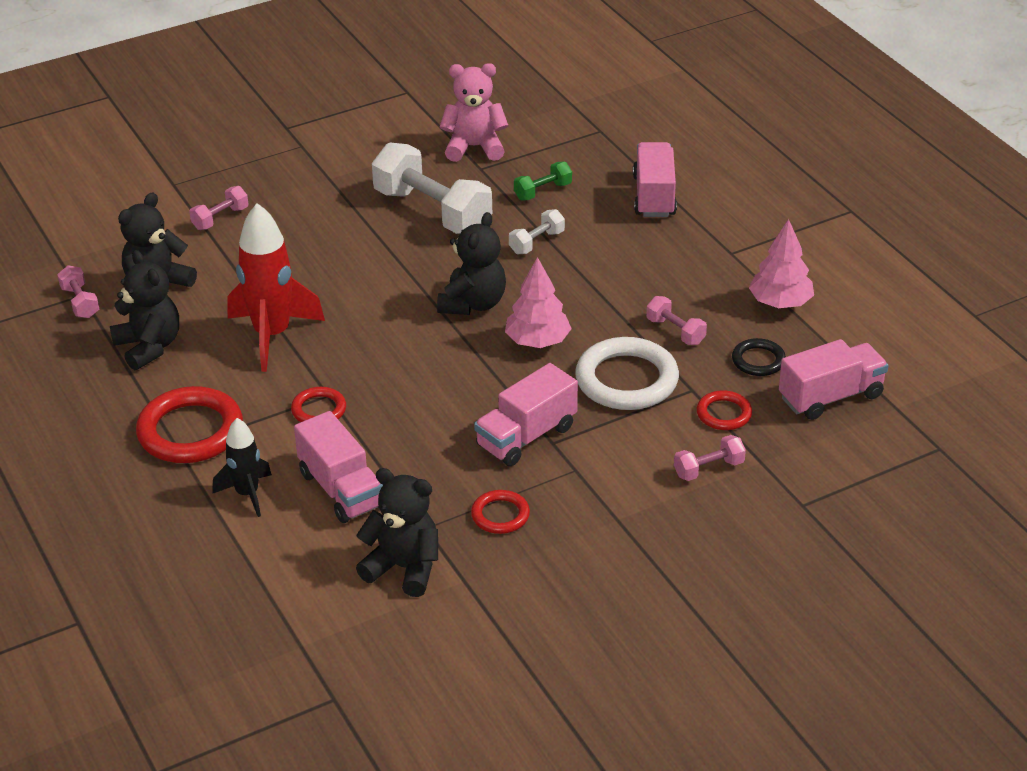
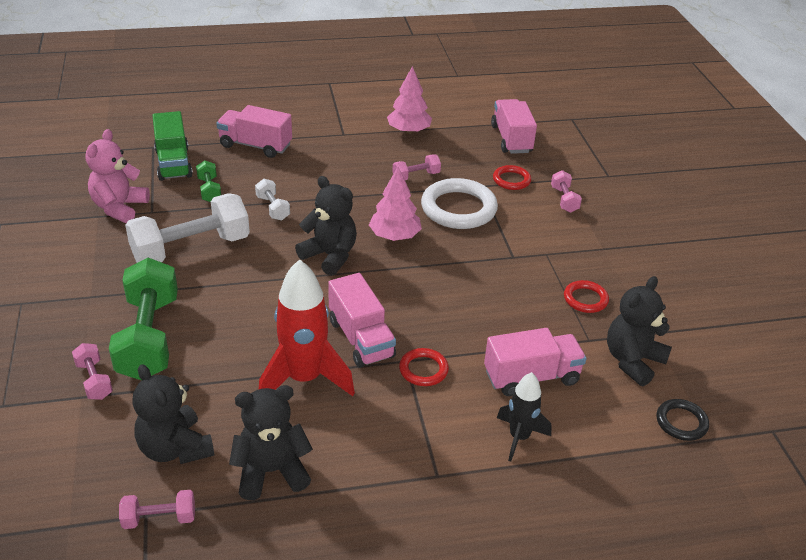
camera: 75 degrees left, 0 degrees up
(190, 431) = (417, 461): red ring -> none
(288, 229) = (149, 337): none -> green dumbbell
(526, 436) = (502, 267): pink truck -> pink truck (361, 338)
(577, 153) = (173, 163): none -> green truck
(758, 360) = (463, 154): black ring -> black ring (681, 422)

